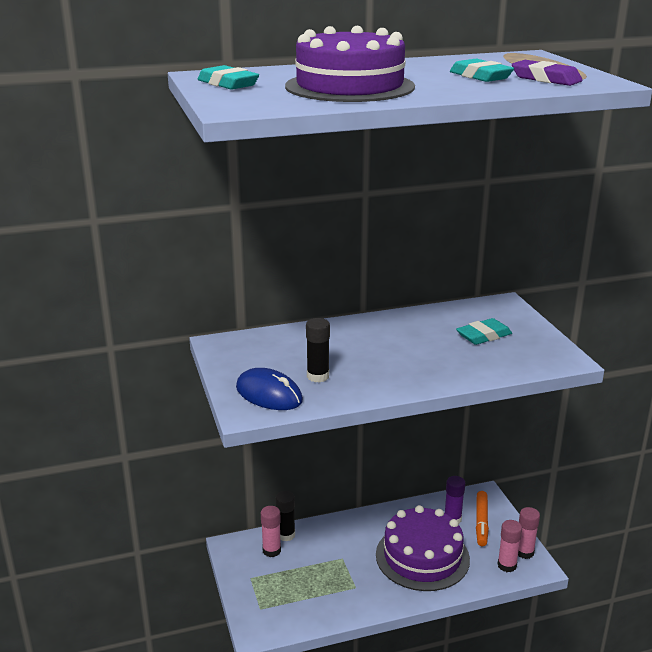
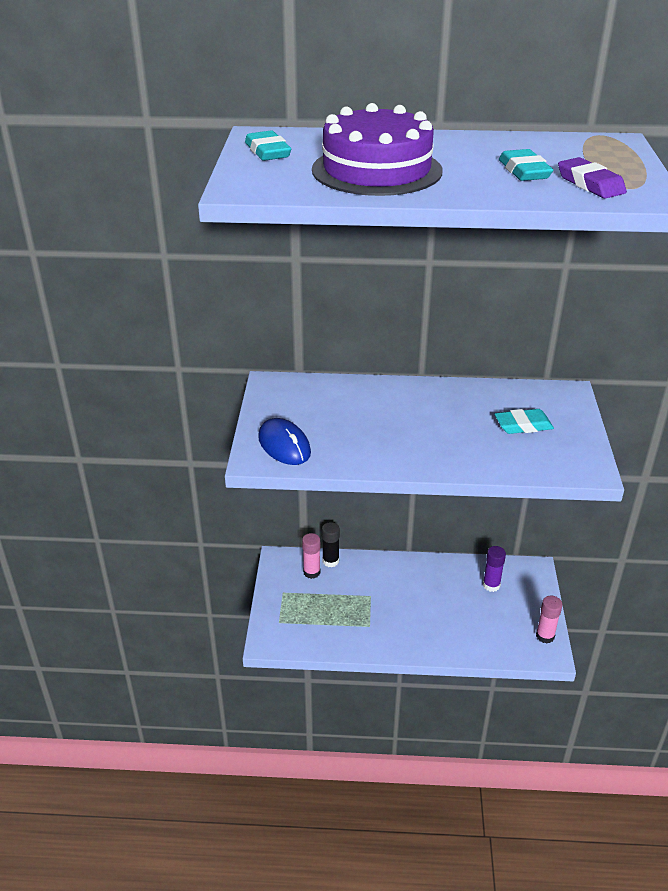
camera: 20 degrees right, 10 degrees up
(318, 376) = (338, 436): black glue stick -> none
(422, 557) = (444, 614): purple cake -> none
(481, 522) = (518, 596): orange marker -> none
(507, 565) = (520, 644): pink glue stick -> none

